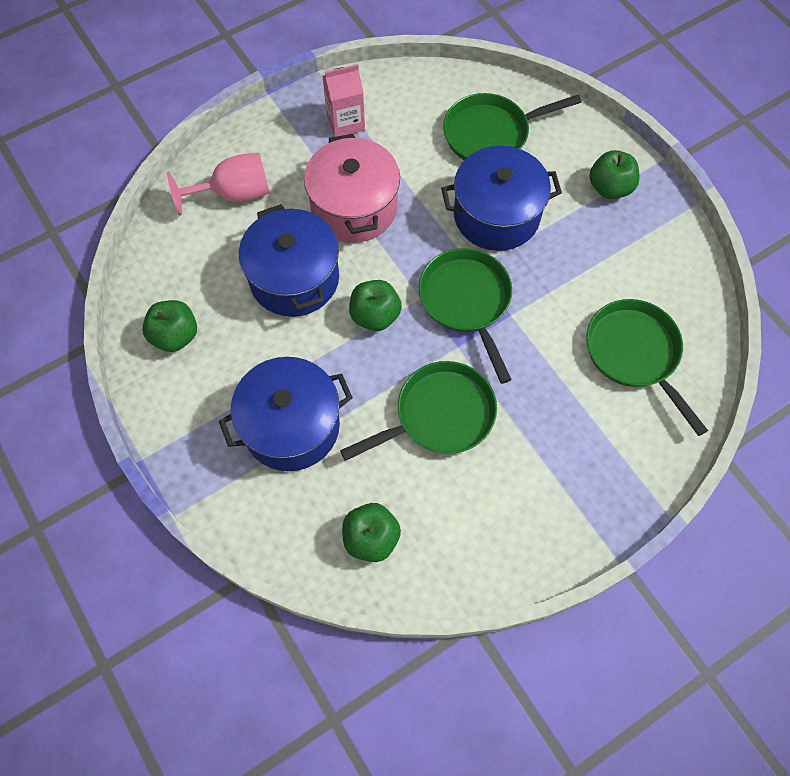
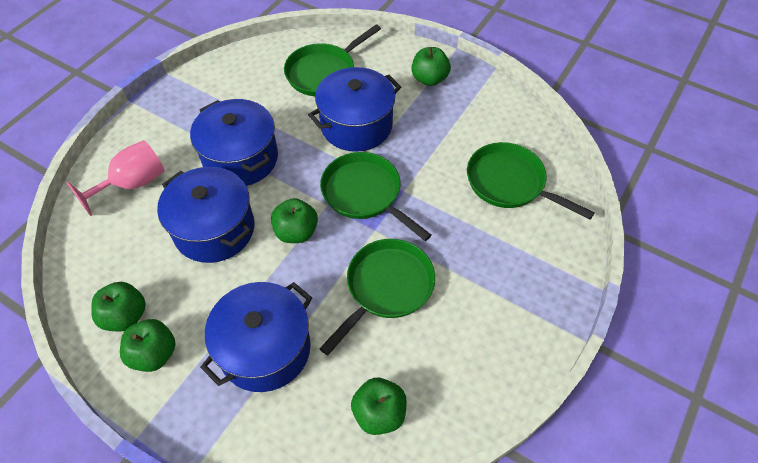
camera: 25 degrees left, 10 degrees down
(187, 385) = (154, 354): none -> green apple
(345, 122) = (205, 101): pink carton -> none
(354, 207) = (240, 158): pink pot -> blue pot

